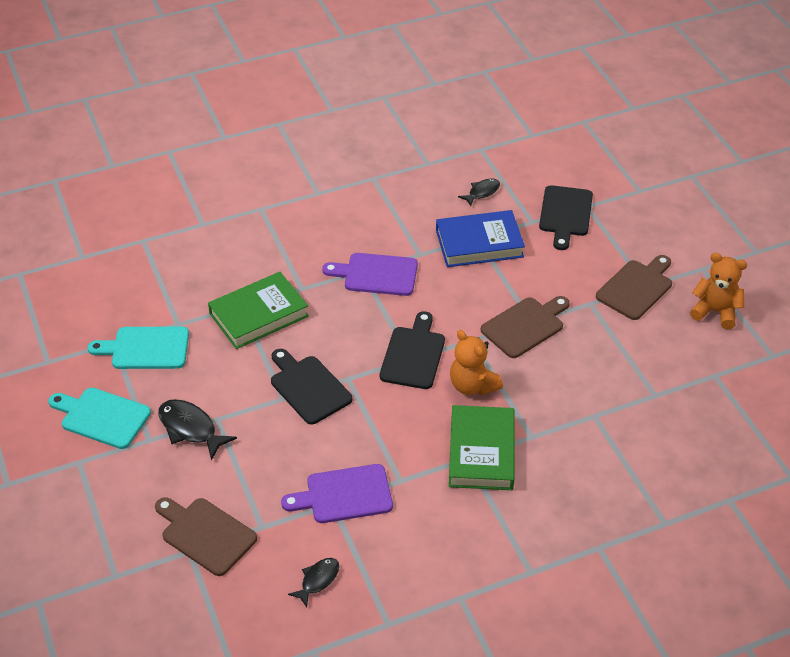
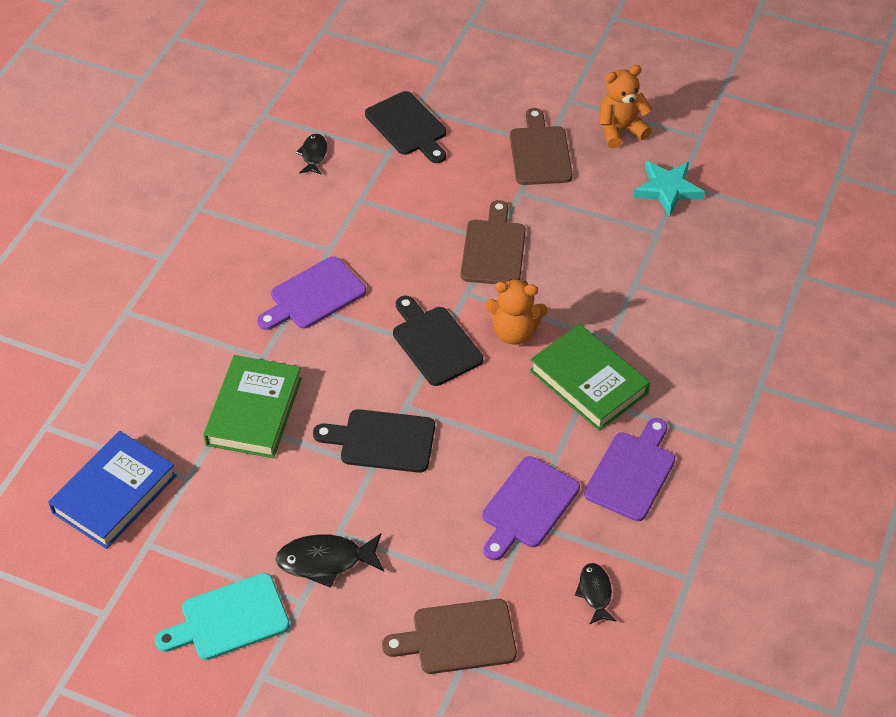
camera: 45 degrees left, 5 degrees up
(146, 348) = (187, 524): turquoise cutting board -> none
(437, 529) = (632, 472): none -> purple cutting board
(479, 244) = (368, 204): blue book -> blue book (115, 494)
(700, 373) = (667, 190): none -> turquoise star

